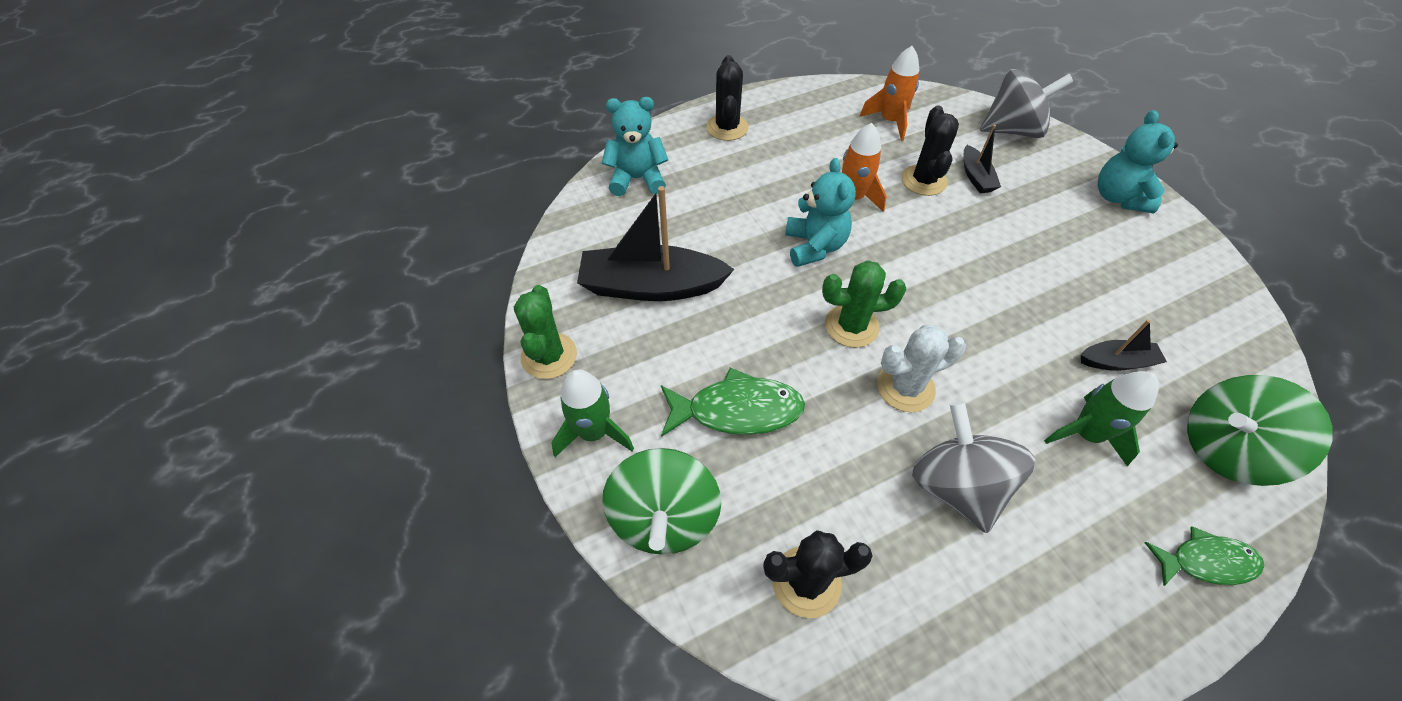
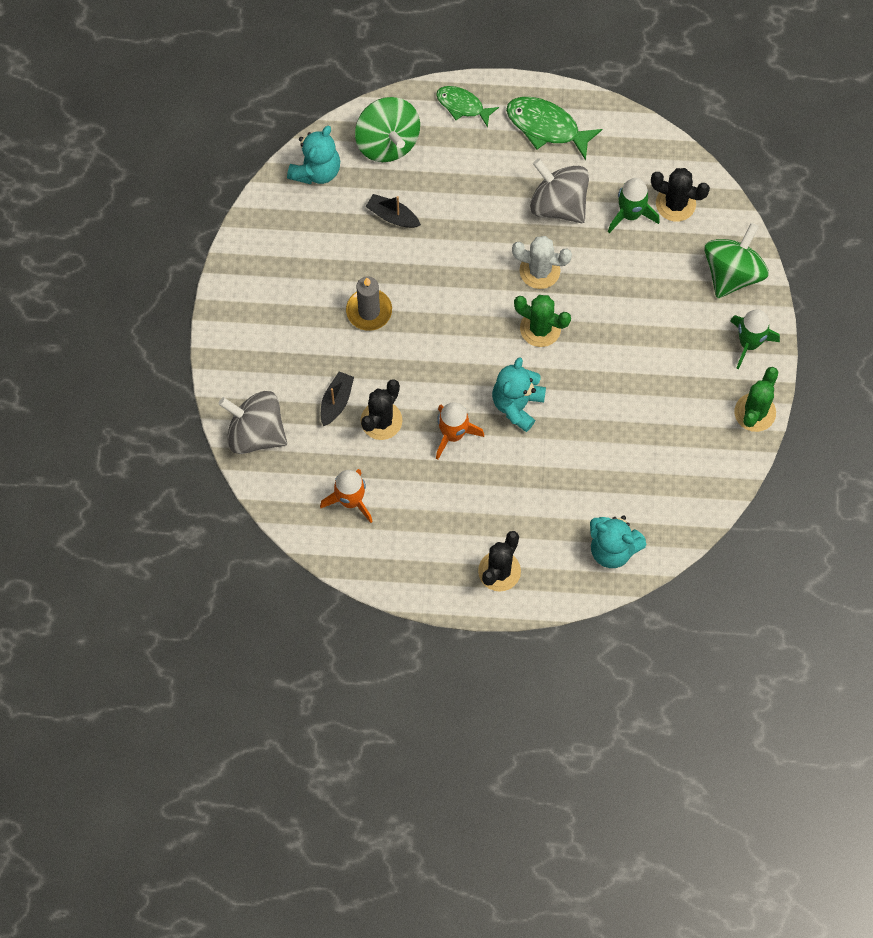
camera: 150 degrees left, 15 degrees up
(651, 286) = (658, 433): black boat -> none
(737, 410) = (654, 311): green fish -> green fish (547, 127)
(956, 486) = (558, 204): grey spinning top -> grey spinning top turned 120 degrees clockwise
(1031, 258) = (369, 311): none -> grey candle
(1085, 434) = (458, 189): green rocket -> green rocket (630, 214)
(1118, 197) = (247, 323): turquoise teddy bear -> turquoise teddy bear (316, 170)
(1224, 448) = (387, 142): green spinning top -> green spinning top turned 45 degrees clockwise

